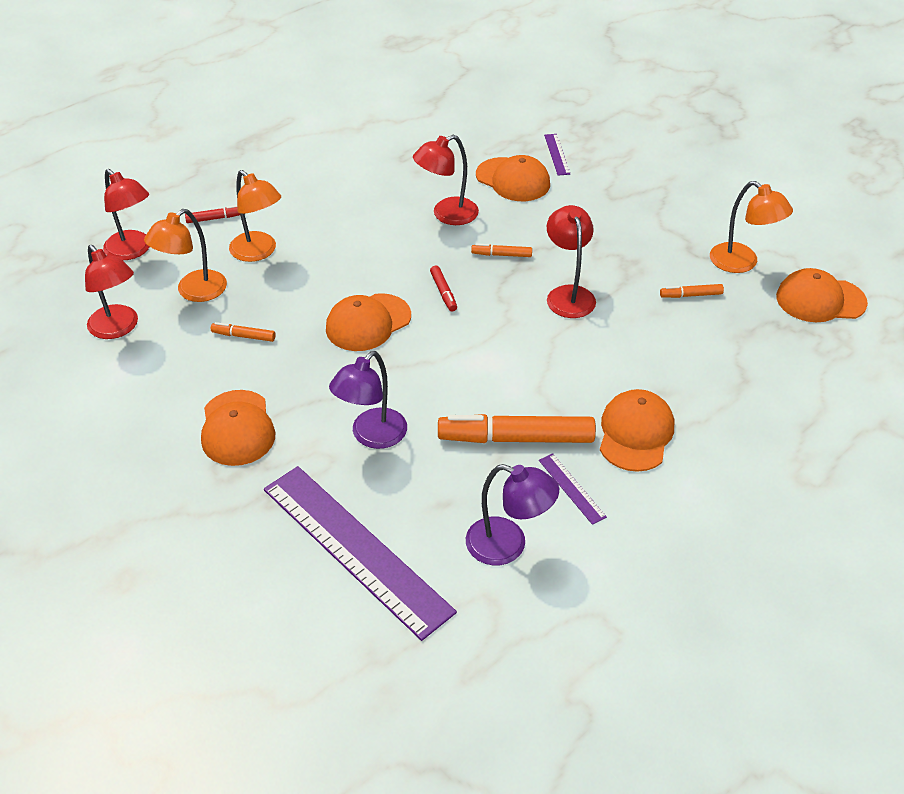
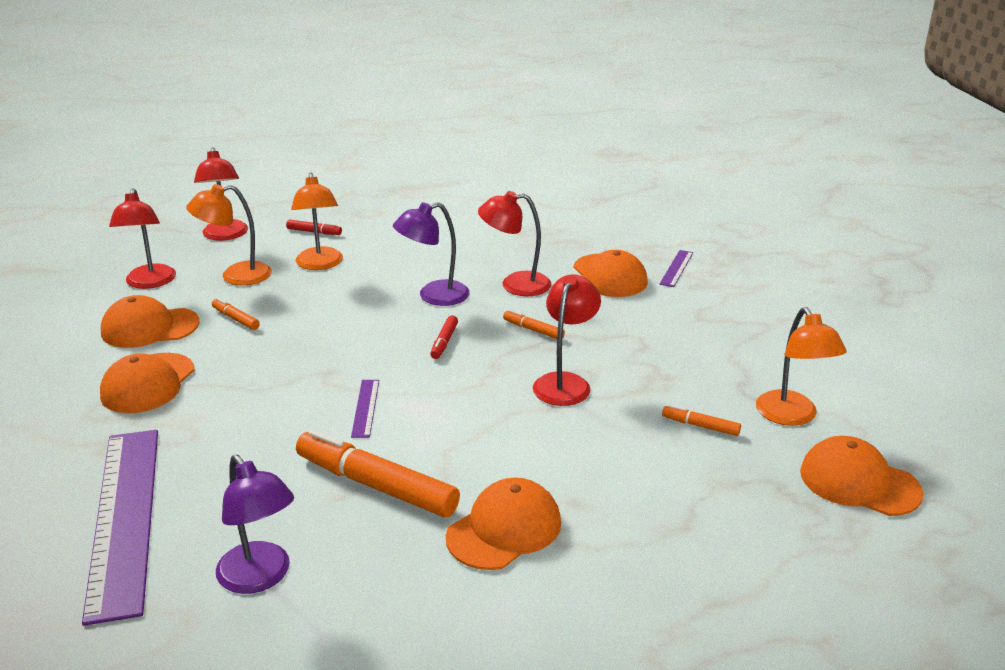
camera: 30 degrees right, 15 degrees down
(368, 322) = (349, 343): orange cap -> orange cap (150, 328)
(372, 436) = (248, 432): purple lamp -> purple lamp (433, 296)
(572, 488) = (382, 553): purple ruler -> purple ruler (365, 408)

